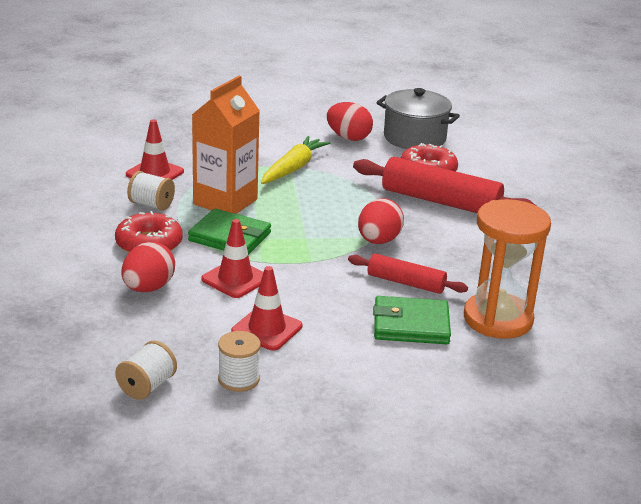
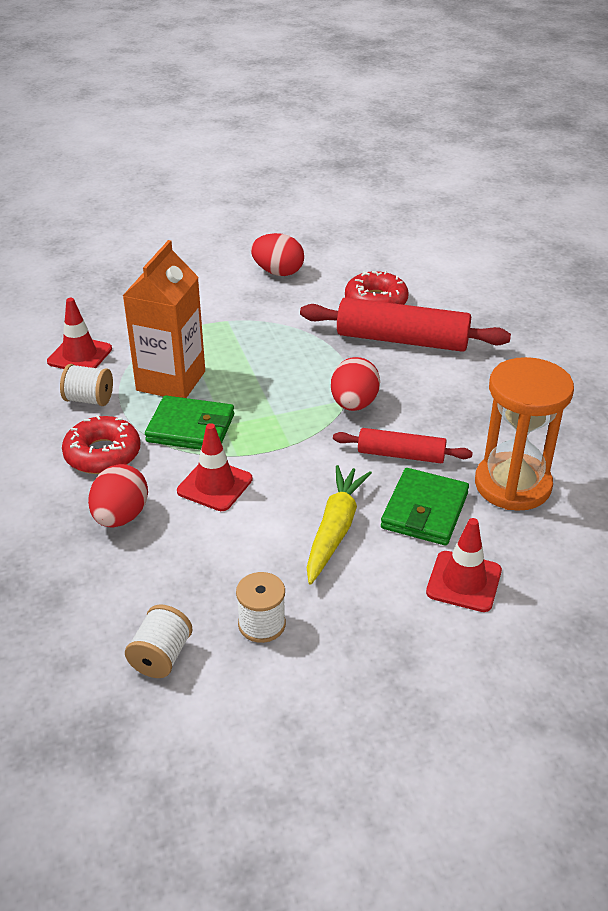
camera: 10 degrees left, 10 degrees up
(266, 329) = (271, 547): red traffic cone -> red traffic cone (464, 581)
(293, 168) = (231, 323): yellow carrot -> yellow carrot (335, 529)
(411, 325) = (424, 511): green wallet -> green wallet turned 60 degrees counterclockwise
(414, 138) = (348, 261): grey pot -> none

